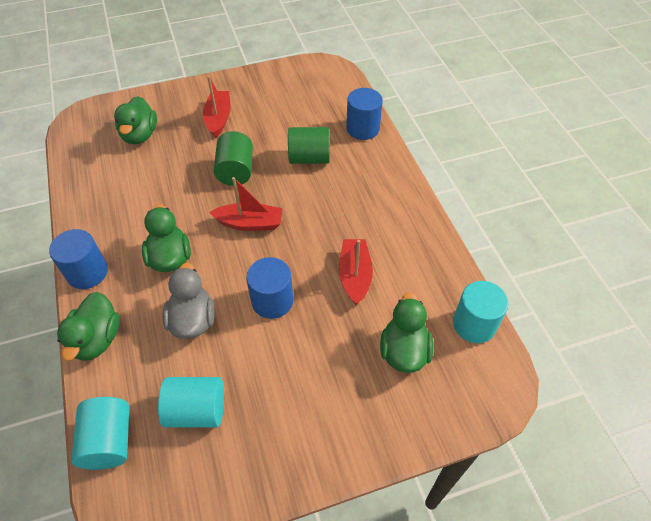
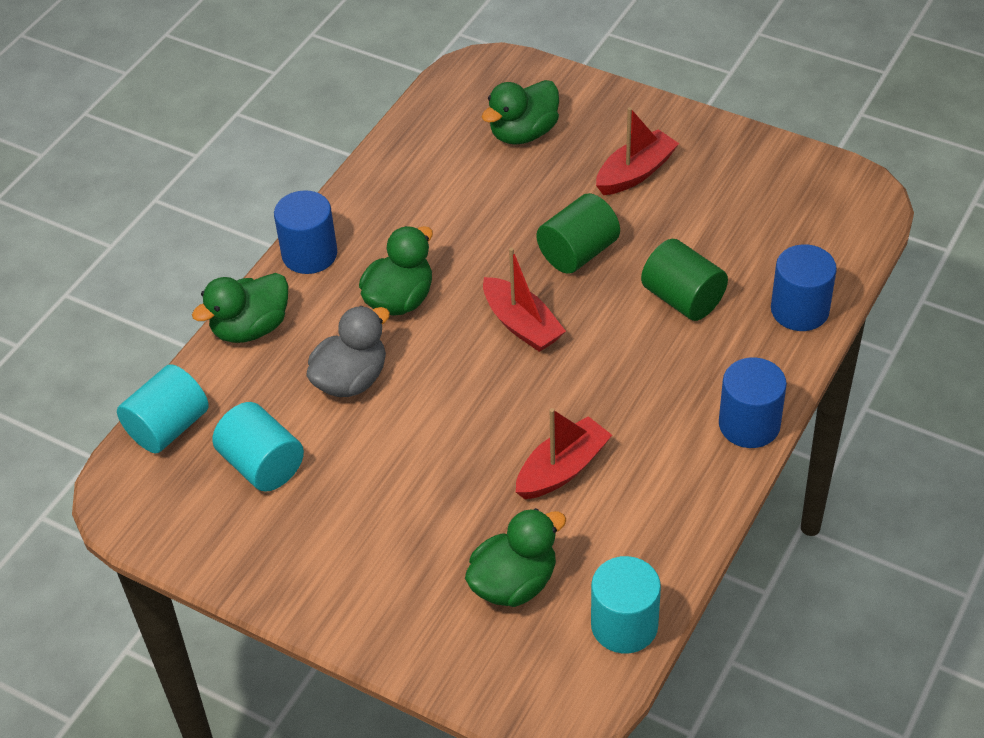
camera: 50 degrees right, 5 degrees down
(272, 301) = (446, 424): blue cylinder -> blue cylinder (749, 424)

